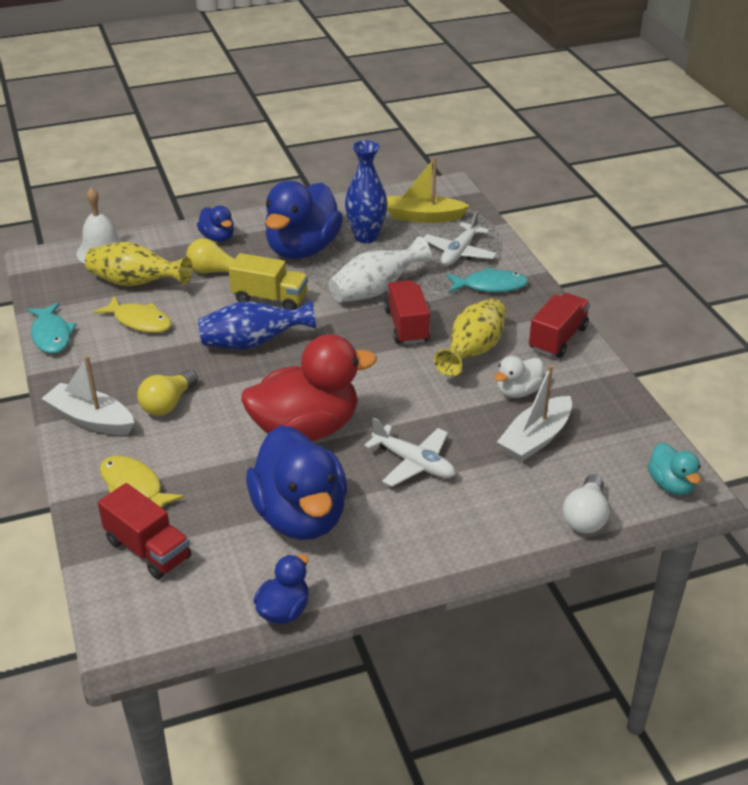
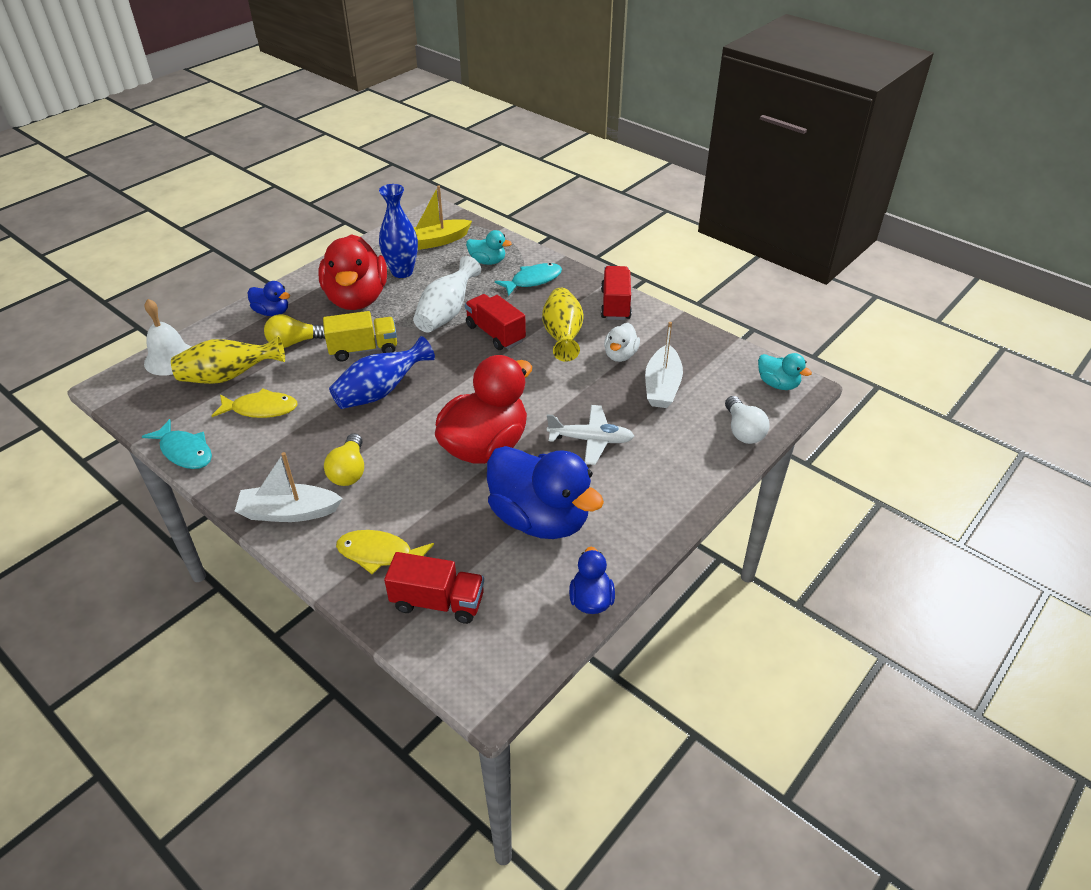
camera: 30 degrees left, 5 degrees up
(302, 249) = (357, 299): blue duck -> red duck
(459, 252) = (487, 261): white plane -> turquoise duck

